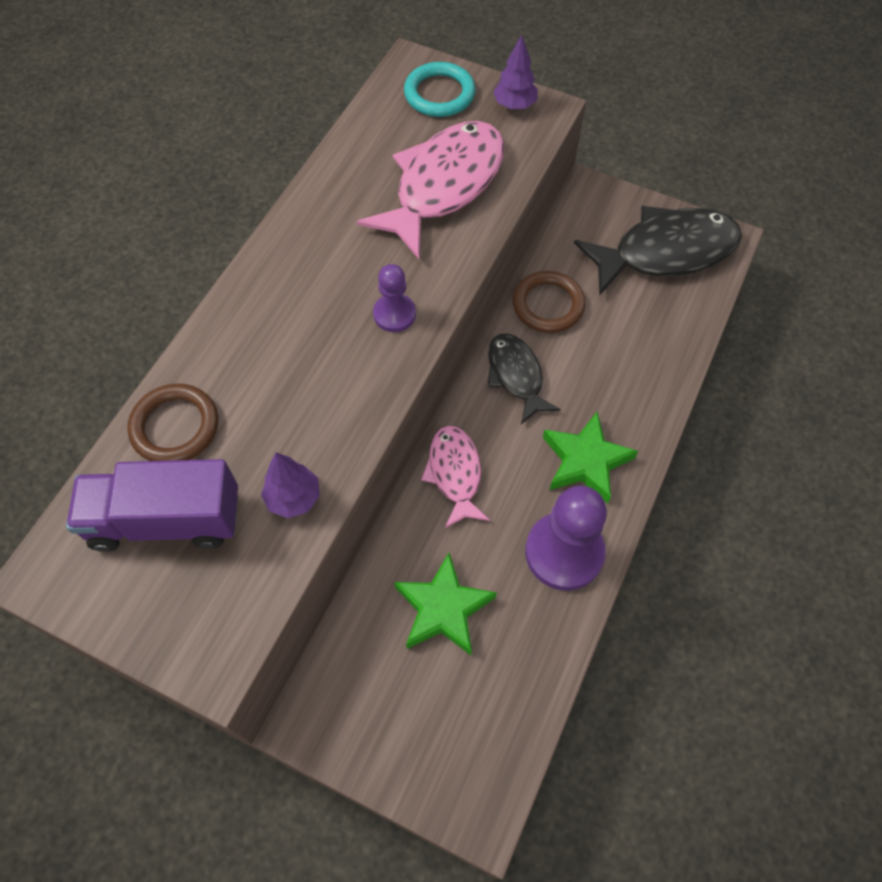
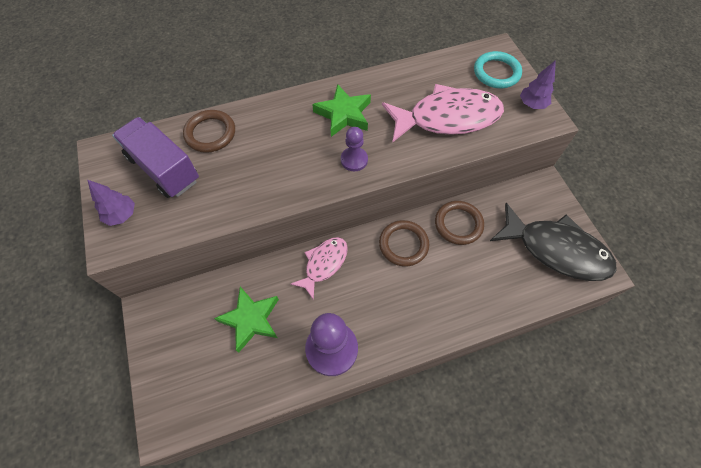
camera: 45 degrees right, 0 degrees up
(293, 498) = (218, 204): purple tree -> purple tree (122, 215)
(516, 376) = (403, 244): black fish -> brown ring
(585, 461) = (391, 316): green star -> green star (344, 114)

